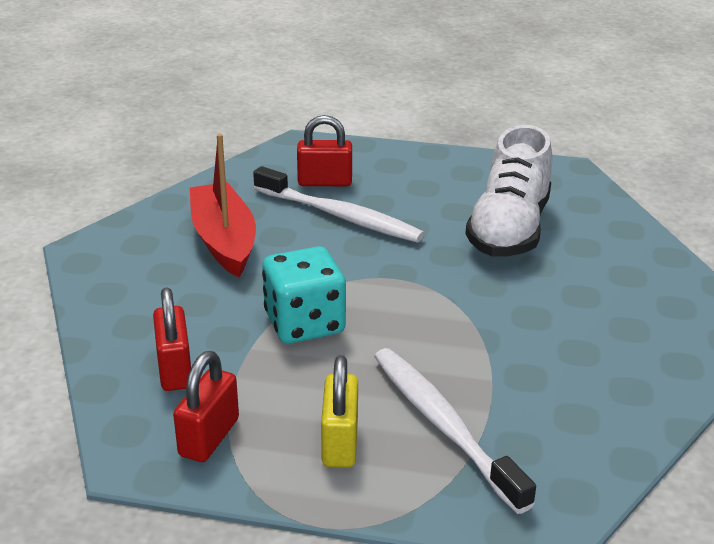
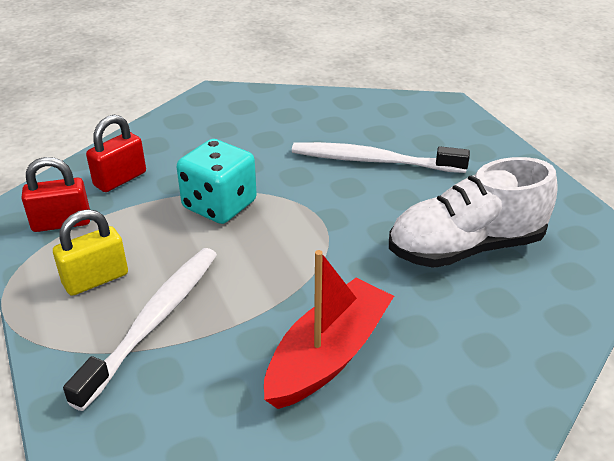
camera: 55 degrees right, 5 degrees up
(224, 240) = (282, 131): red boat -> red boat (328, 355)
(325, 182) = (410, 135): red padlock -> none
(340, 216) = (373, 161): white toothbrush -> white toothbrush turned 105 degrees clockwise

